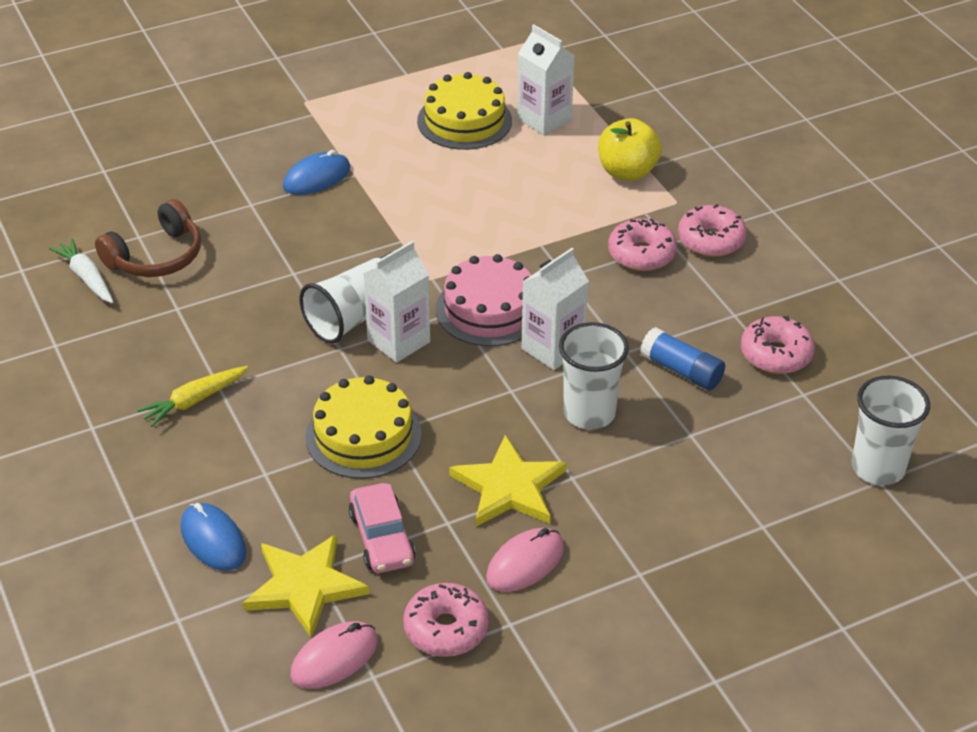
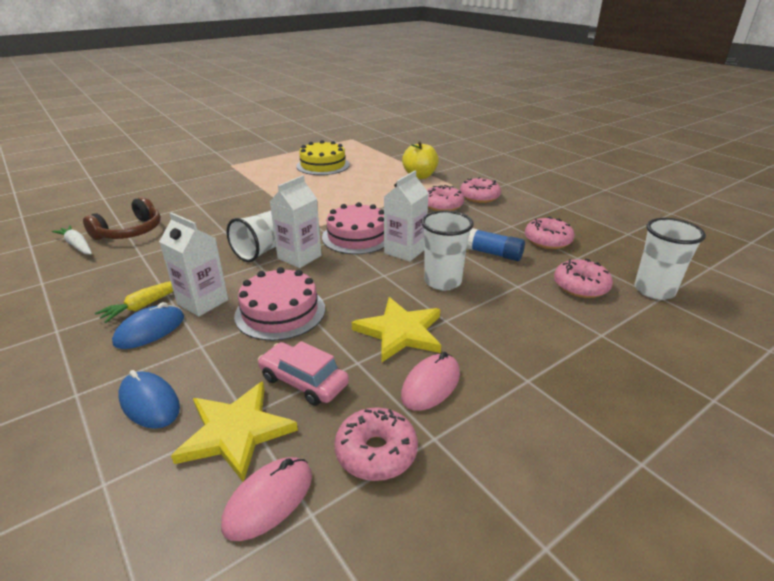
camera: 10 degrees left, 10 degrees down
(317, 178) = (239, 191): blue mouse -> blue mouse (150, 330)
(363, 435) = (280, 312): yellow cake -> pink cake
(382, 538) = (303, 381): pink car -> pink car turned 150 degrees clockwise
(544, 119) = (366, 162): white carton -> white carton (203, 302)
(778, 447) = (580, 286): none -> pink donut

